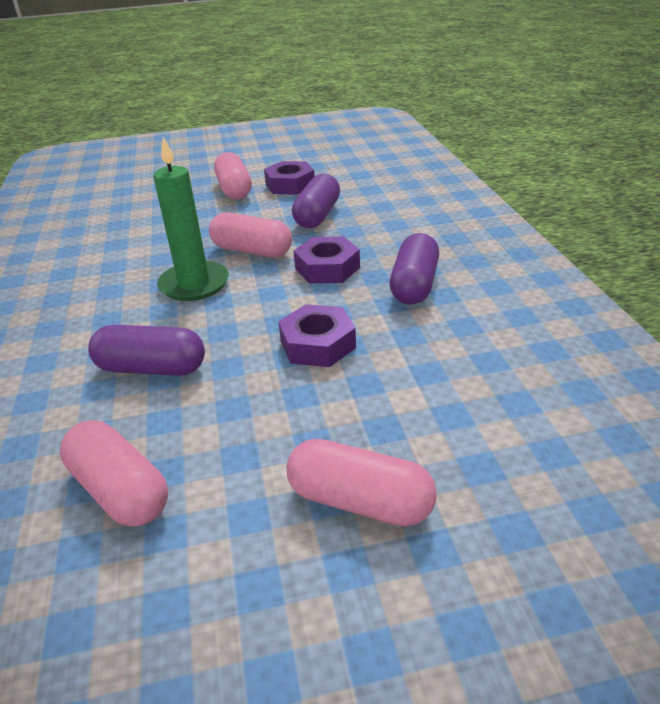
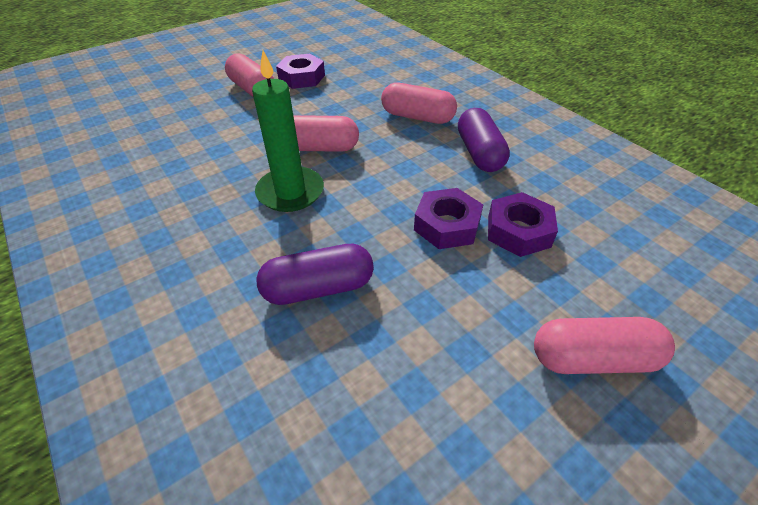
camera: 25 degrees left, 10 degrees up
(120, 490) = (389, 423): pink capsule -> pink capsule (417, 117)
(317, 215) = (350, 103): purple capsule -> none
(327, 268) = (398, 152): purple nut -> purple nut (518, 231)

